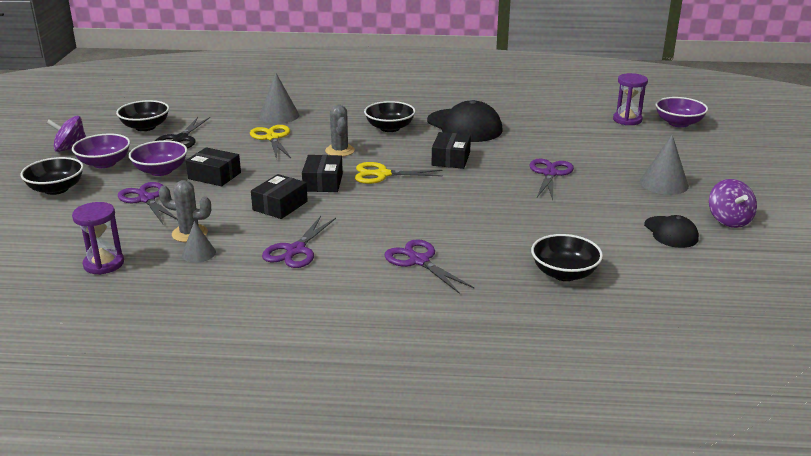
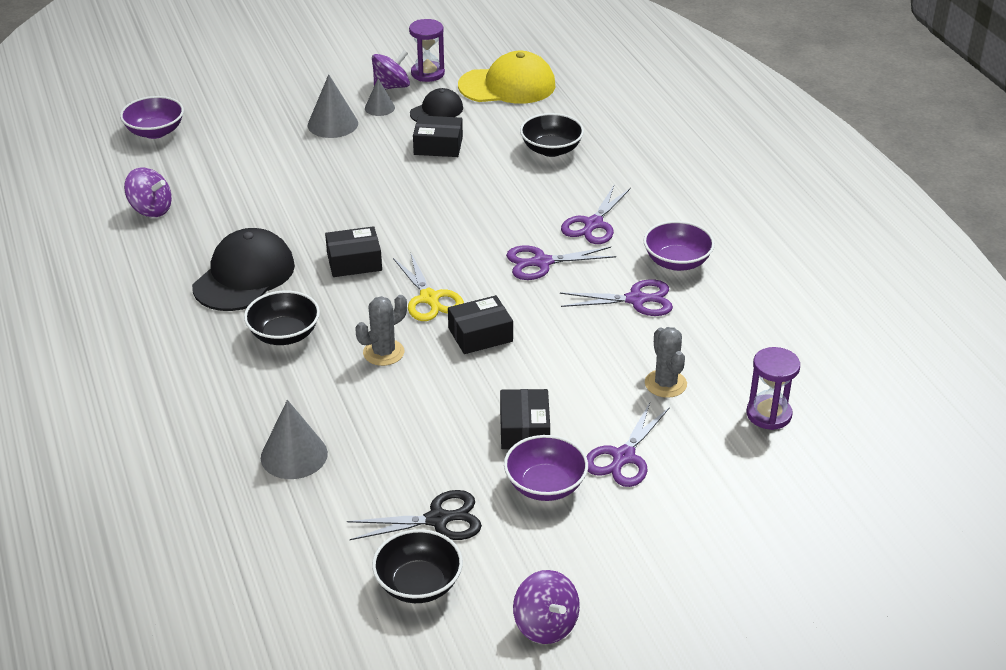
camera: 115 degrees left, 10 degrees up
(56, 189) = (663, 558): black bowl -> none
(104, 163) = (563, 556): purple bowl -> purple bowl (677, 262)
(198, 253) = (694, 359): grey cone -> grey cone (379, 108)
(272, 138) = (379, 428): yellow scissors -> none
(280, 206) = (558, 345): black box -> black box (438, 146)
(550, 174) = (352, 190): purple scissors -> purple scissors (542, 262)
(567, 111) = (151, 209): none -> purple spinning top
(627, 120) = (161, 165): purple hourglass -> purple hourglass (427, 73)
(714, 281) = (507, 86): none -> yellow cap

